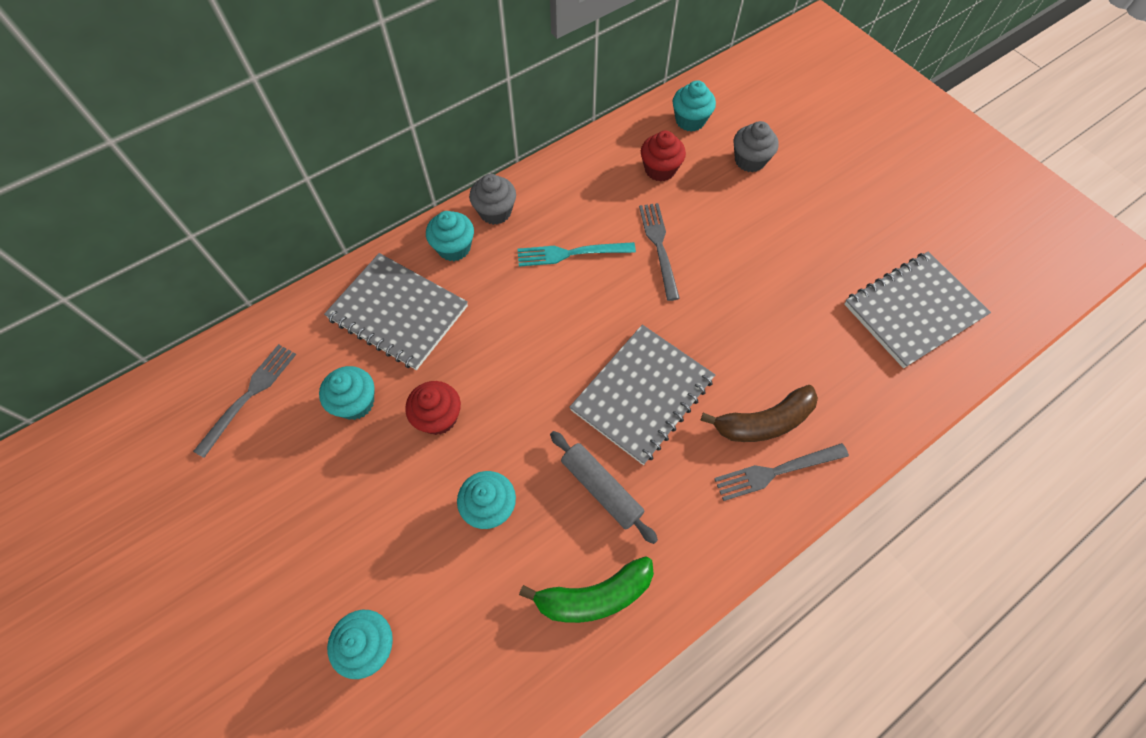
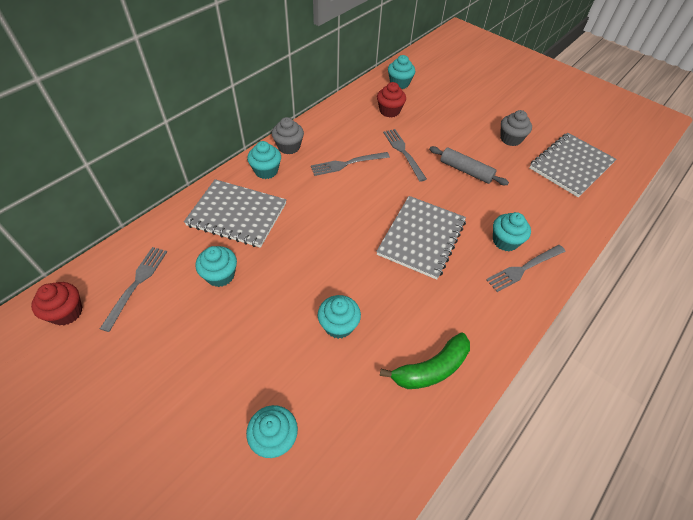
camera: 15 degrees left, 10 degrees down
(438, 417) = (284, 274): red cupcake -> red cupcake (67, 312)
(570, 254) = (346, 164): turquoise fork -> grey fork
(601, 489) = (413, 299): grey rolling pin -> grey rolling pin (465, 171)
(749, 160) = (443, 100): grey cupcake -> grey cupcake (510, 139)
(763, 422) = (505, 241): brown banana -> turquoise cupcake

